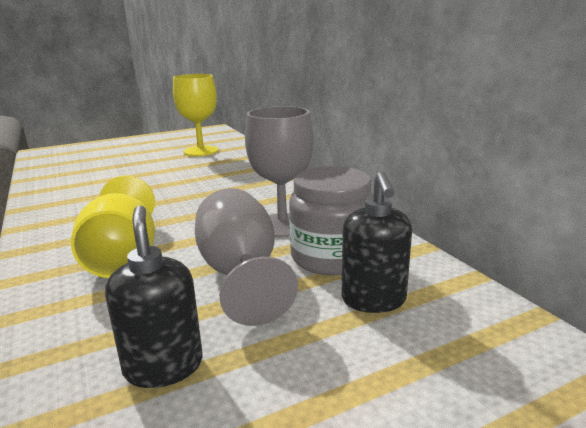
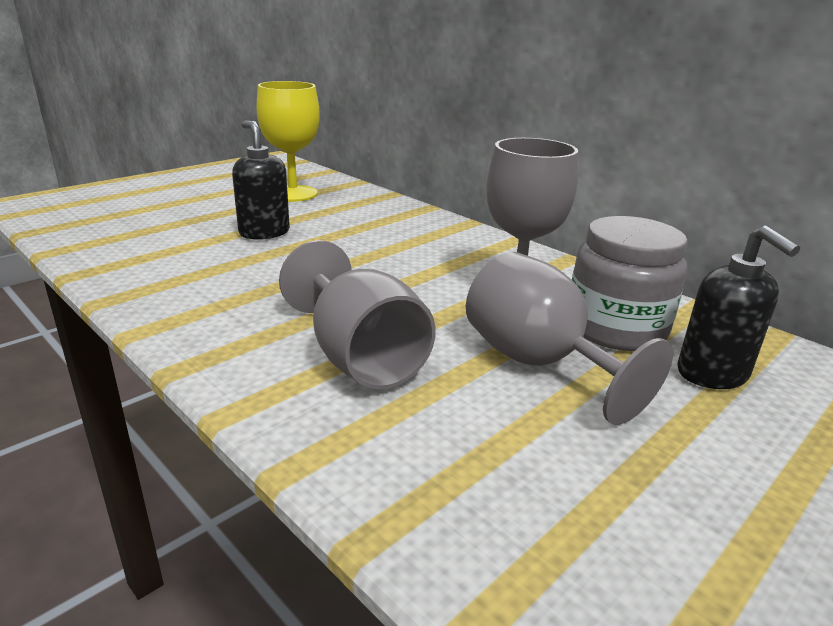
camera: 20 degrees left, 5 degrees up
(123, 257) = (359, 357): yellow goblet -> grey goblet
(163, 366) = (576, 492): black soap dispenser -> black soap dispenser (264, 232)

